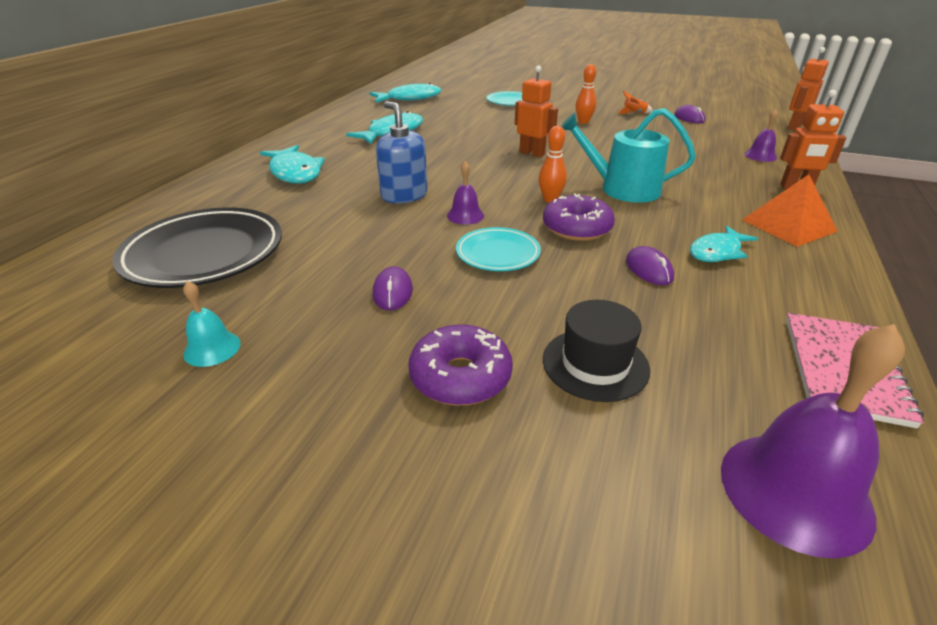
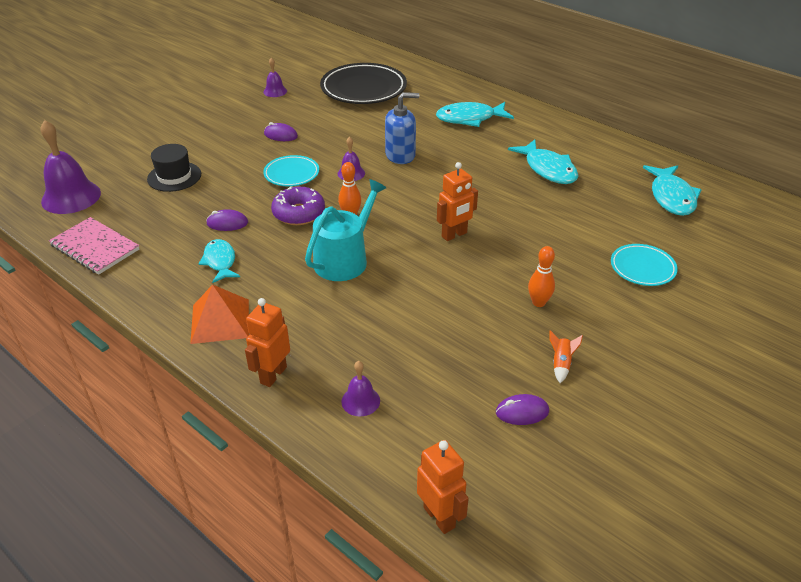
camera: 110 degrees right, 5 degrees up
(212, 348) = (275, 91): turquoise bell -> purple bell
(460, 376) = (201, 142): purple donut -> none

